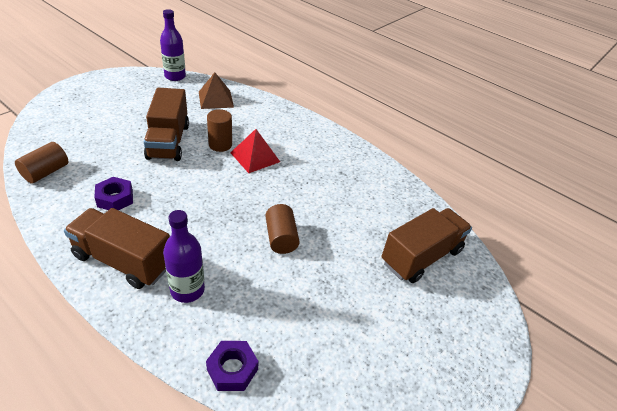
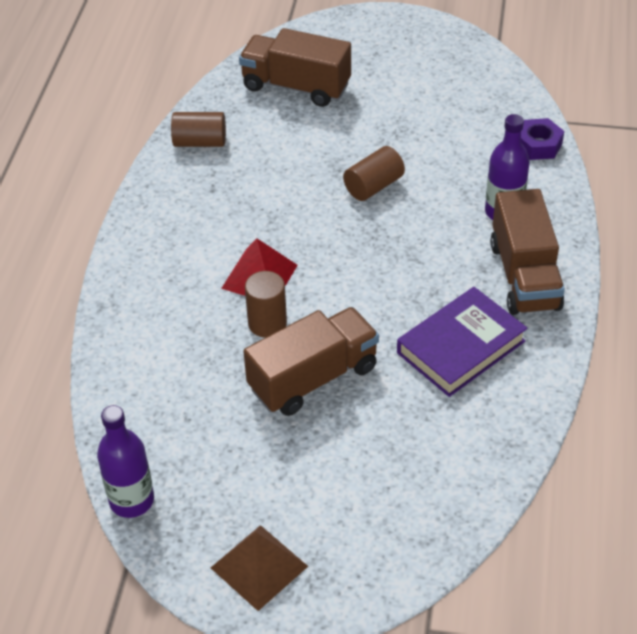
camera: 115 degrees left, 5 degrees up
(46, 172) = (493, 446): brown cylinder -> brown cylinder (200, 142)
(115, 198) = (461, 347): purple nut -> purple book
(216, 99) = (156, 400): brown pyramid -> brown pyramid (259, 566)

